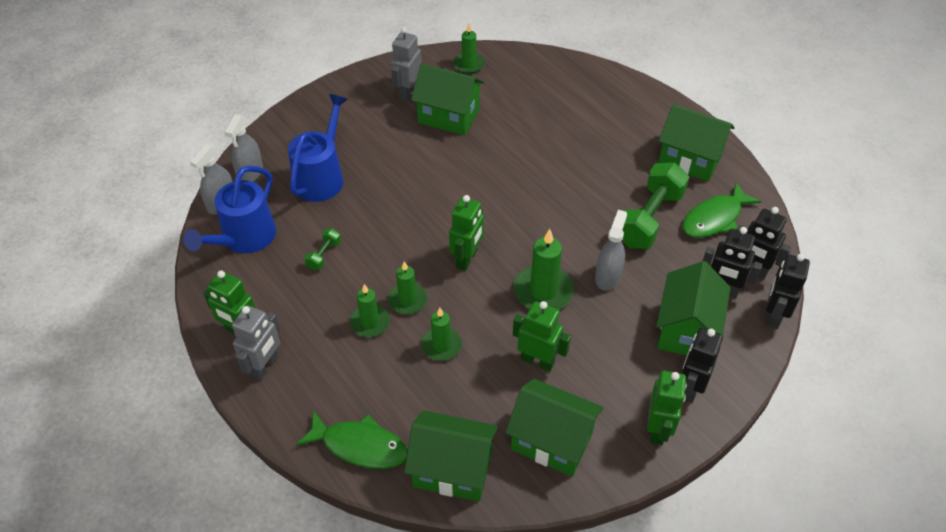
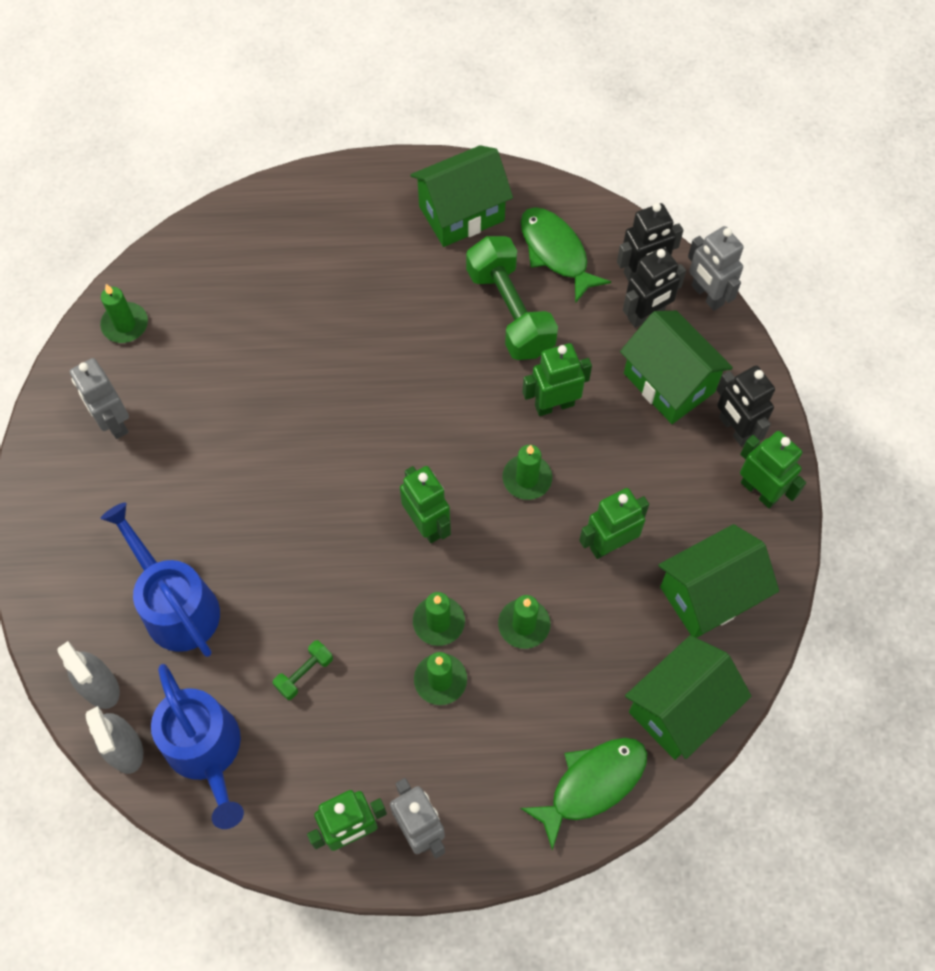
camera: 55 degrees left, 15 degrees up
(324, 255) = (304, 673): green dumbbell -> green dumbbell turned 75 degrees clockwise
(448, 116) = (194, 403): green house -> none
(543, 291) = (527, 478): green candle -> green candle, size x0.65
(607, 277) = (554, 405): grey spray bottle -> green robot
(715, 218) = (556, 252): green fish -> green fish turned 150 degrees clockwise
(774, 315) = (707, 295): black robot -> grey robot

